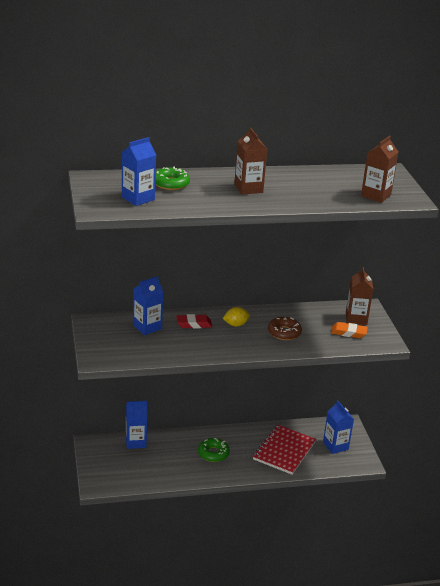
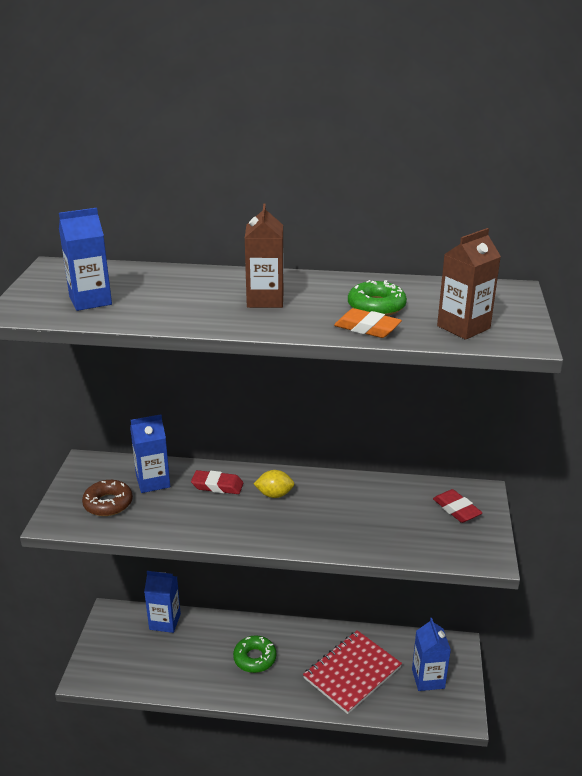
camera: 20 degrees right, 0 degrees up
(171, 184) = (157, 284): green donut -> green donut (376, 306)
(284, 332) = (337, 517): brown donut -> brown donut (108, 503)
(348, 333) = (434, 531): orange eraser -> orange eraser (367, 328)
(356, 318) = (456, 509): brown carton -> red eraser

